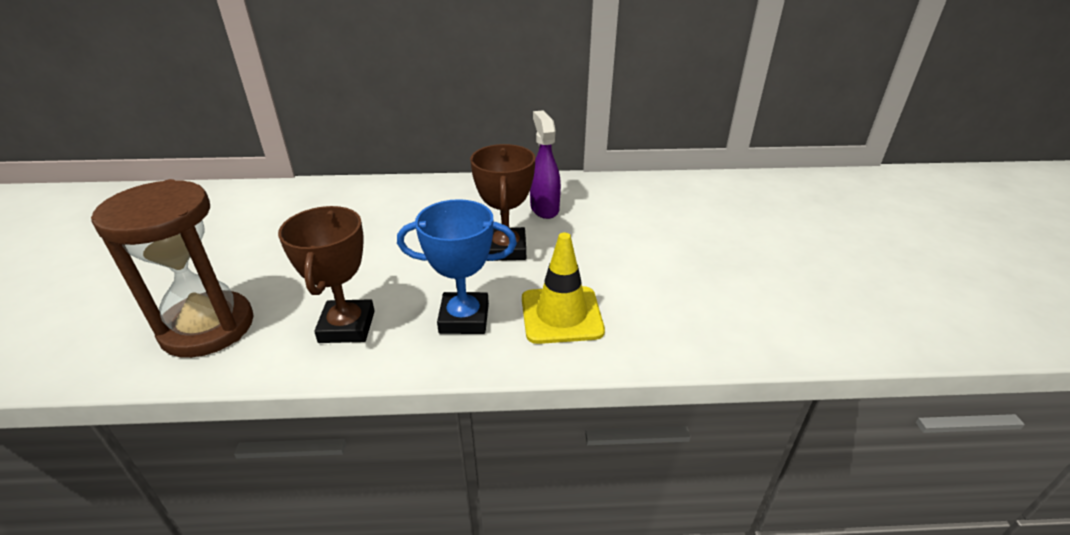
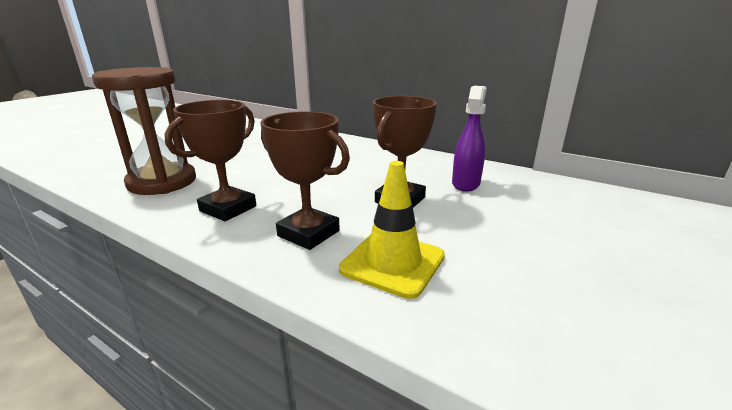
camera: 35 degrees right, 10 degrees down
(464, 318) = (308, 233): blue trophy -> brown trophy

